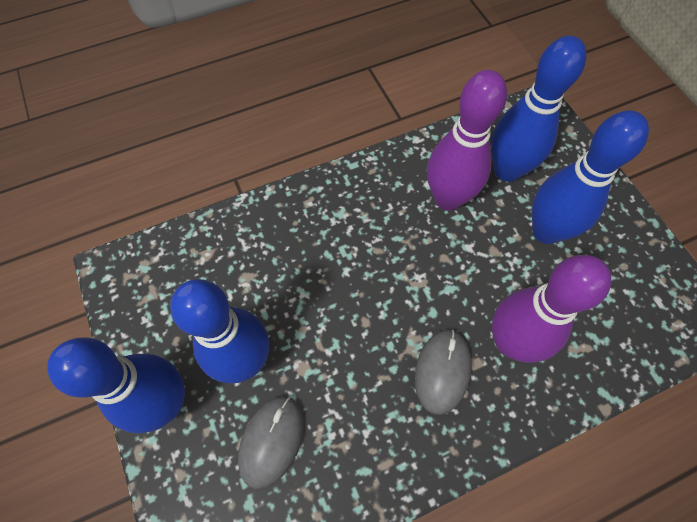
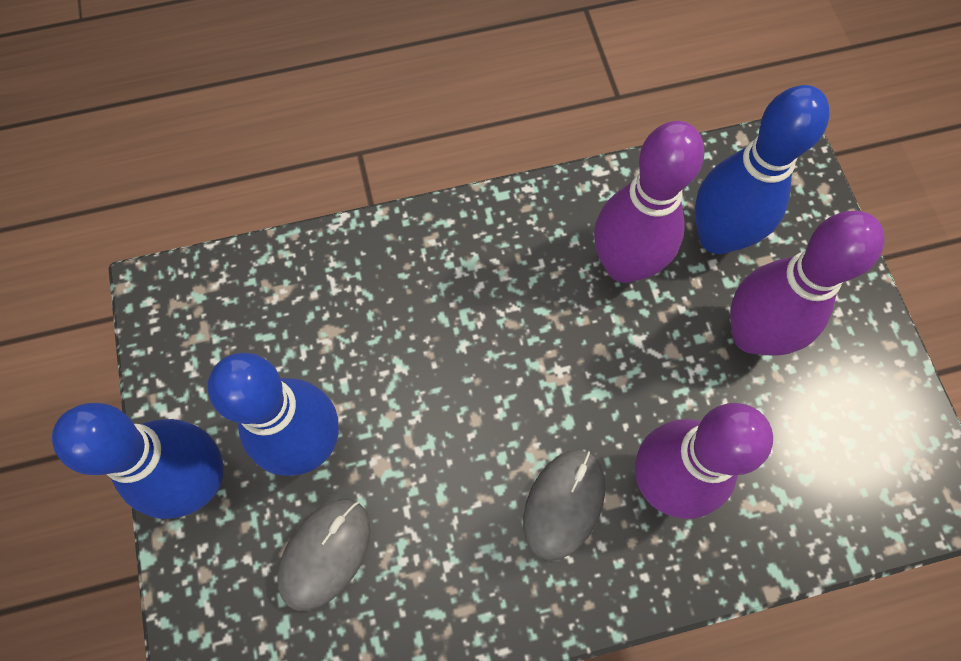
camera: 10 degrees right, 5 degrees up
(546, 231) = (751, 335): blue bowling pin -> purple bowling pin

